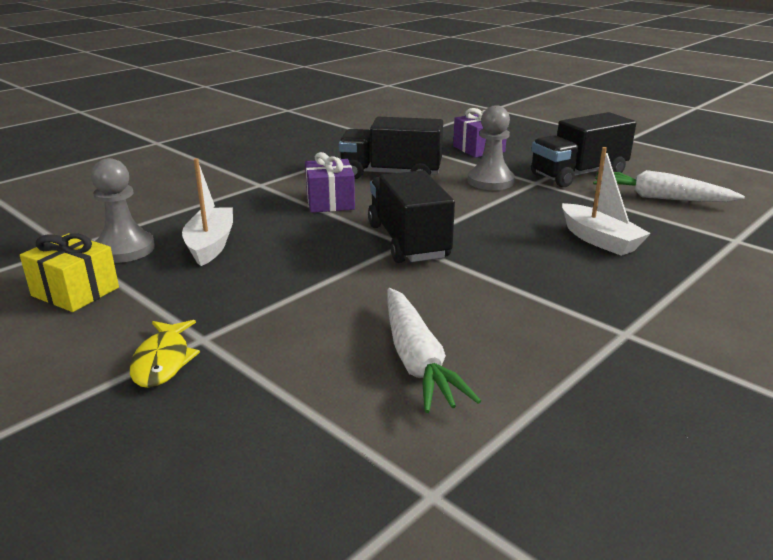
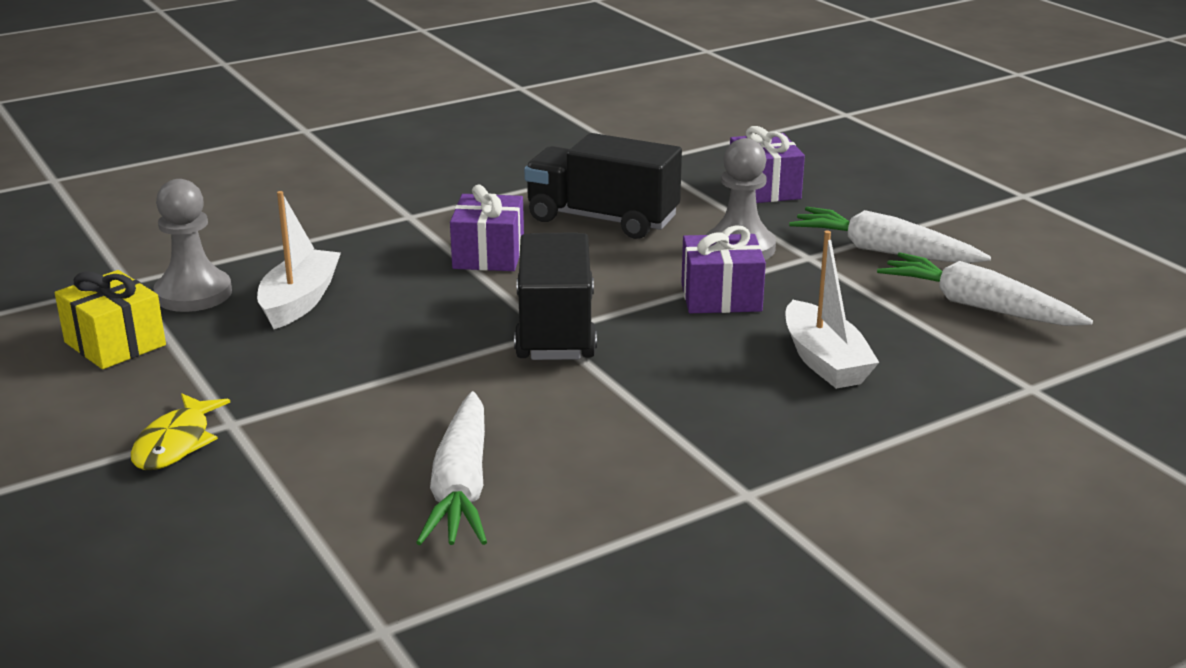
camera: 15 degrees right, 0 degrees up
(502, 210) = (721, 297): none -> purple gift
(578, 175) = (884, 251): black truck -> white carrot

